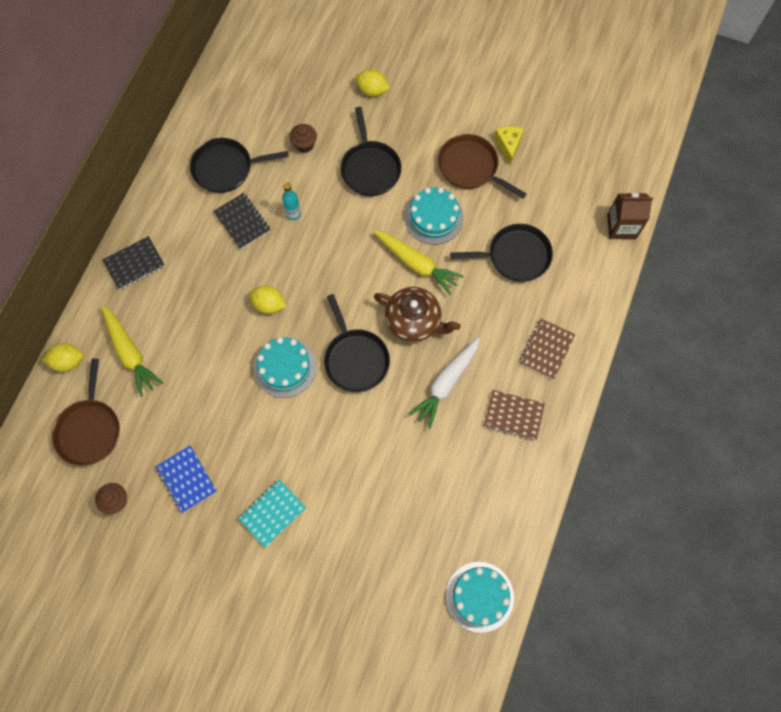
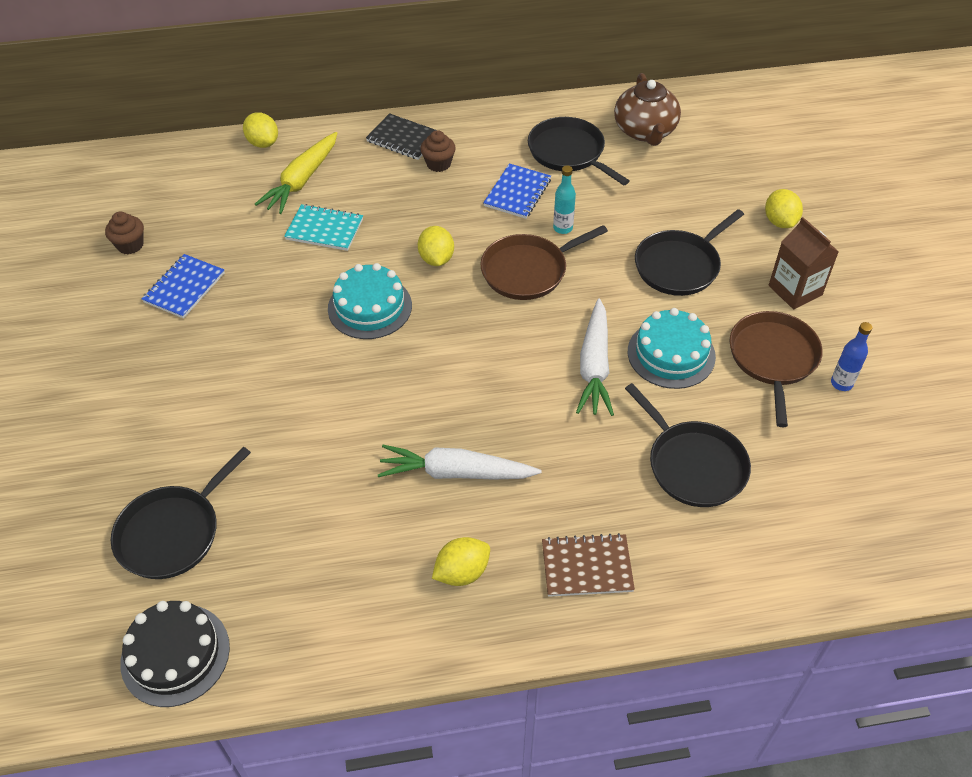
camera: 60 degrees right, 20 degrees down
(89, 429) = (198, 190): brown pan -> brown pan (528, 270)
(242, 222) = (517, 193): black notebook -> blue notebook
(272, 513) = (182, 379): turquoise notebook -> turquoise notebook (324, 229)
(304, 144) = (655, 198): brown cupcake -> brown cupcake (438, 164)
(355, 359) = (425, 365): black pan -> black pan (173, 532)
(414, 321) = (516, 399): brown teapot -> brown teapot (645, 131)
(416, 264) = (594, 366): yellow carrot -> white carrot
(479, 596) = (175, 654): turquoise cake -> black cake
(508, 146) = (841, 383): yellow cheese -> blue bottle
(513, 415) = (462, 572): brown notebook -> yellow lemon
(621, 226) = (851, 574): brown carton -> brown carton (795, 290)

